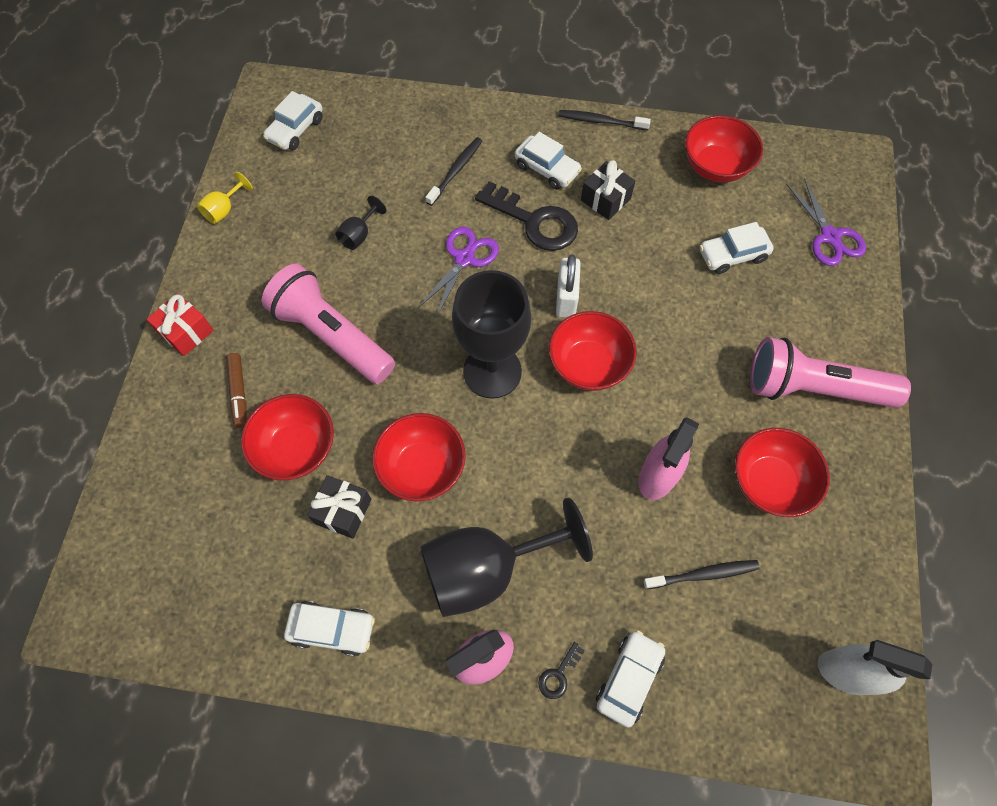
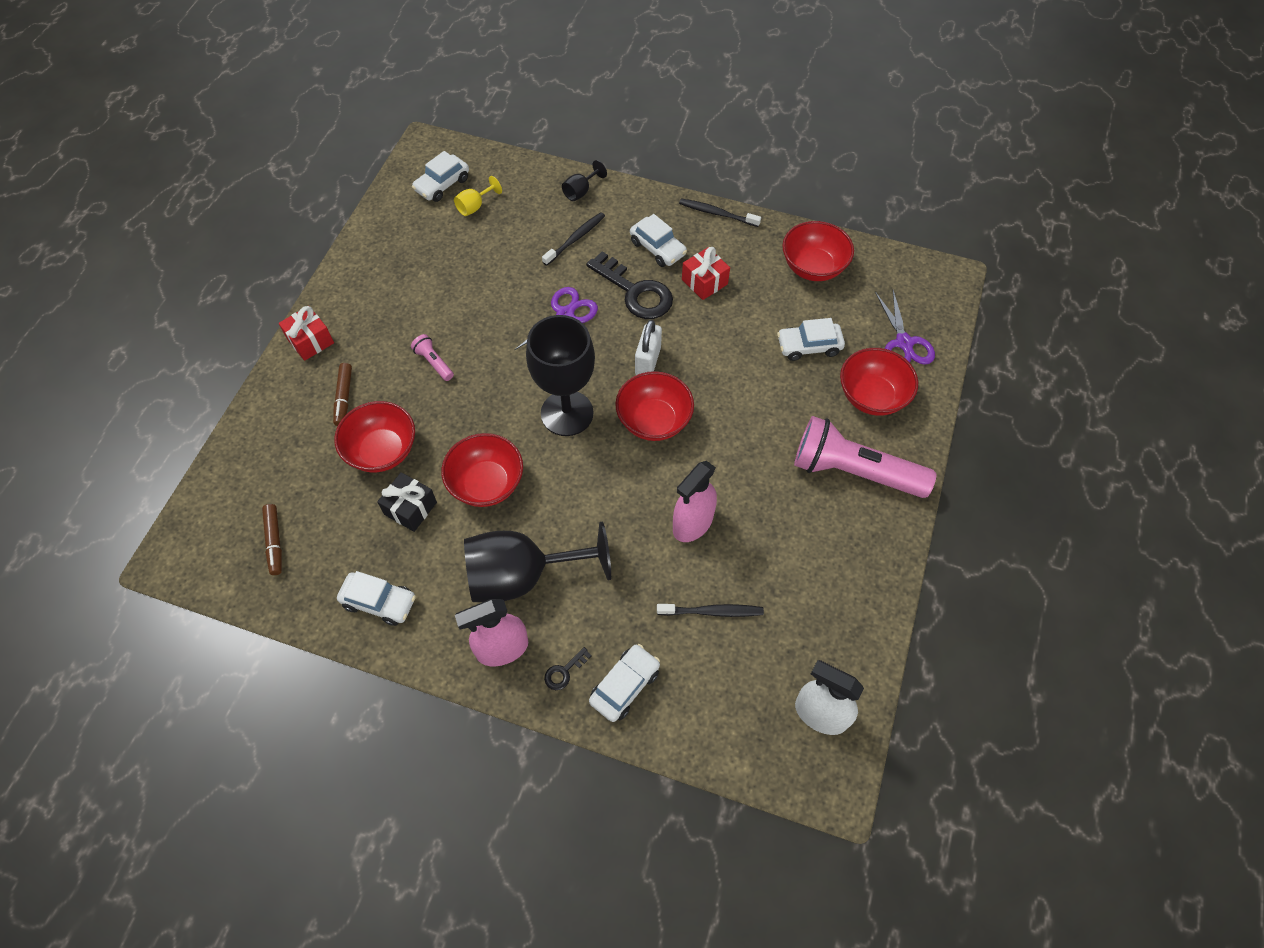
camera: 10 degrees right, 5 degrees down
(196, 578) = (274, 542): none -> brown marker
(224, 210) = (365, 244): yellow goblet -> yellow goblet (475, 206)
(331, 336) = (434, 362): pink flashlight -> pink flashlight, size x0.42
(359, 235) = (477, 281): black goblet -> black goblet (580, 191)
(605, 199) = (704, 282): black gift -> red gift
(769, 482) = (792, 545): red bowl -> red bowl (872, 396)

